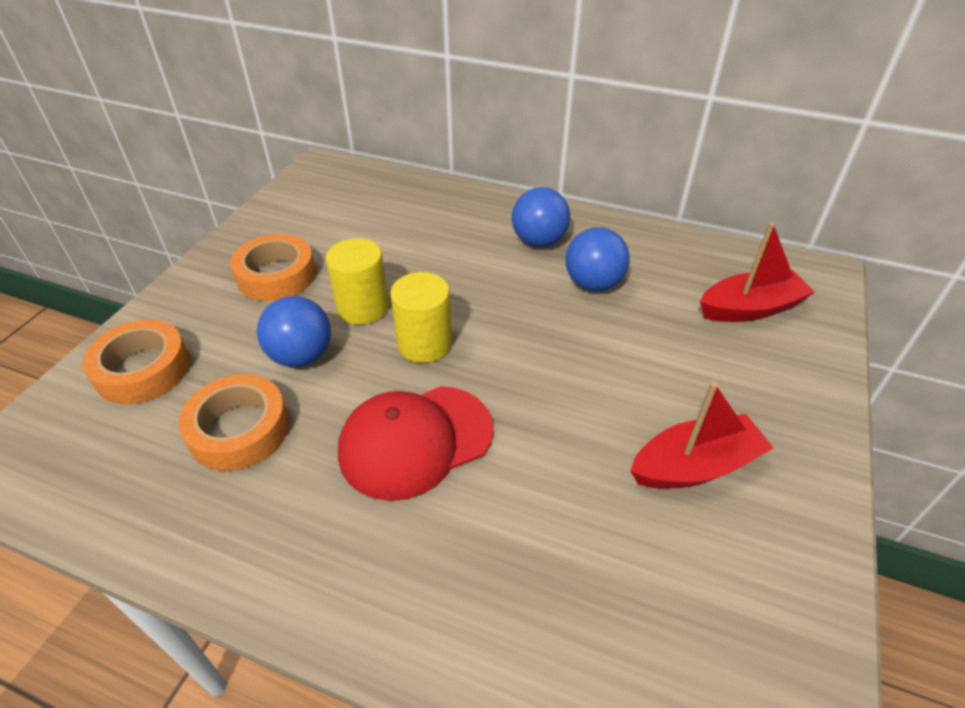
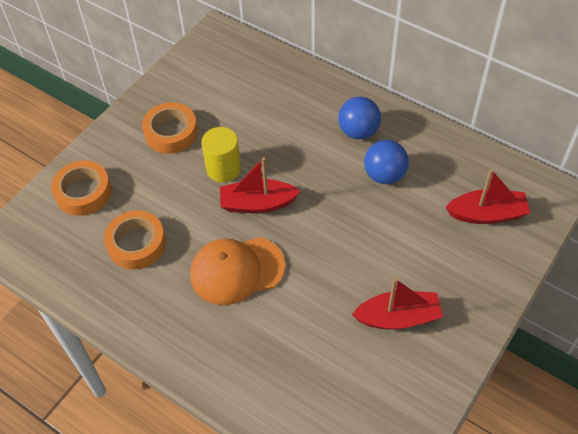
camera: 15 degrees right, 10 degrees up
(301, 356) = (179, 199): blue ball -> none
(415, 441) = (237, 270): red cap -> orange cap
(424, 343) = (257, 204): yellow cylinder -> red boat

